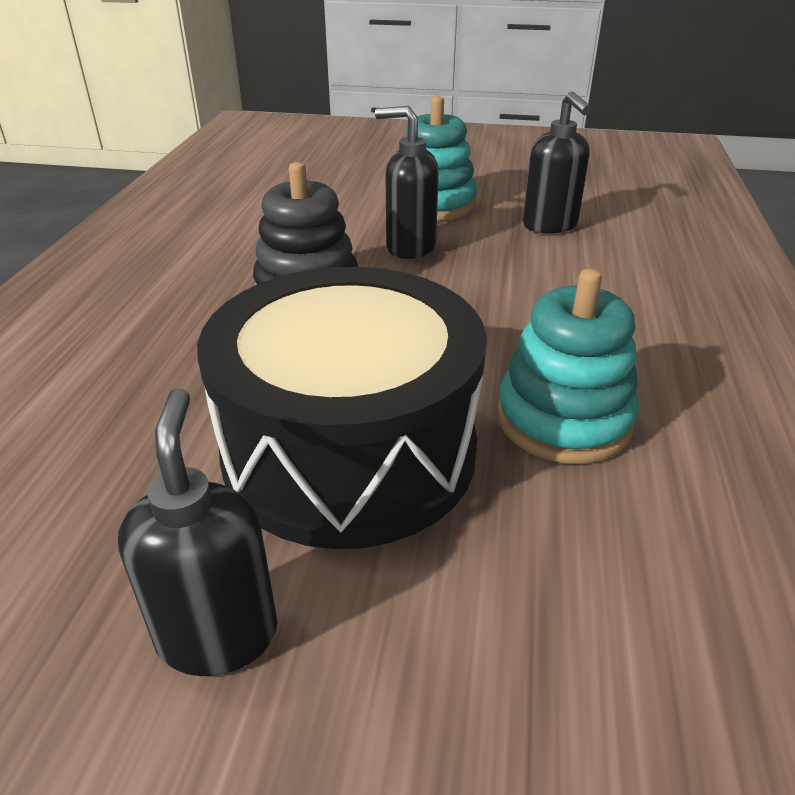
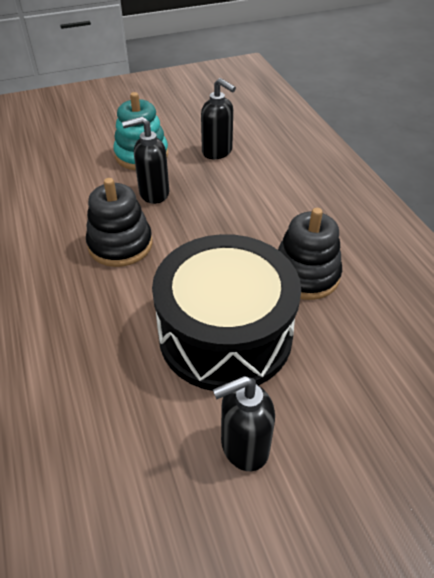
camera: 30 degrees left, 10 degrees up
(218, 634) = (243, 446): black soap dispenser -> black soap dispenser turned 75 degrees counterclockwise
(563, 419) = (305, 275): turquoise stacking toy -> black stacking toy

